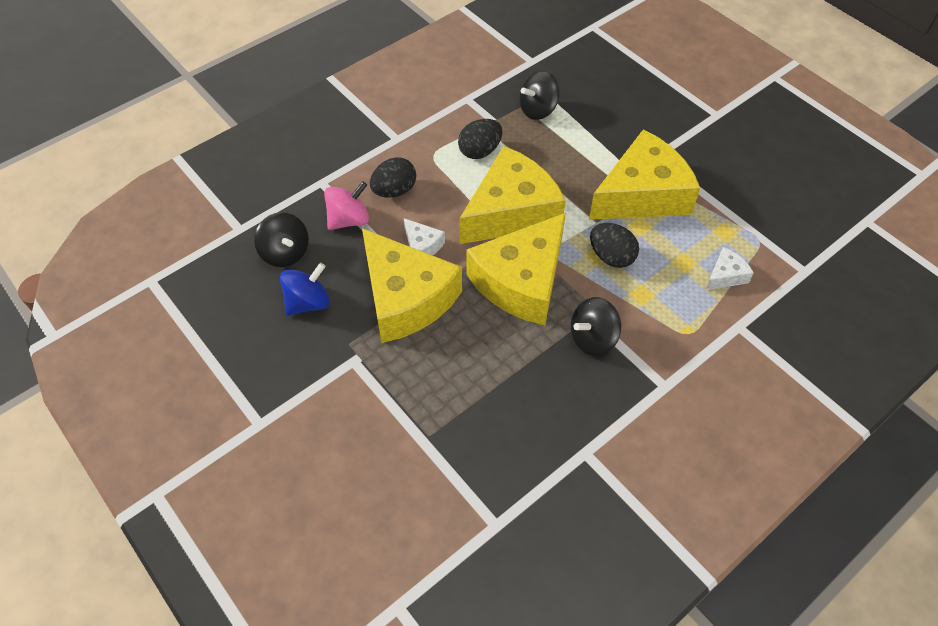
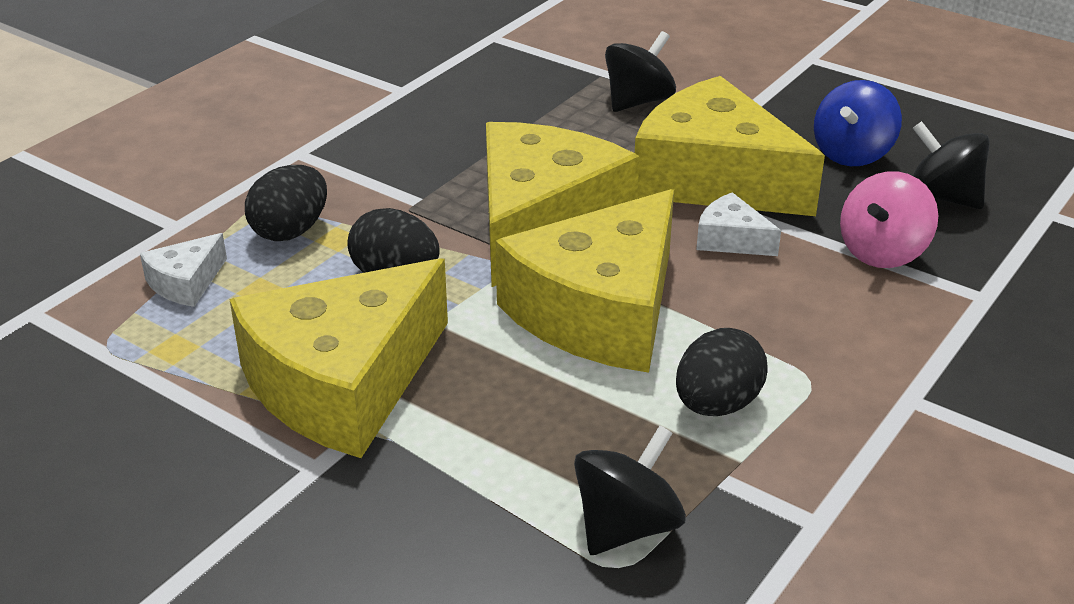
camera: 165 degrees right, 20 degrees down
(394, 191) = (839, 306): black egg -> black egg (290, 231)
(593, 338) = (410, 180): black spinning top -> black spinning top (638, 101)

